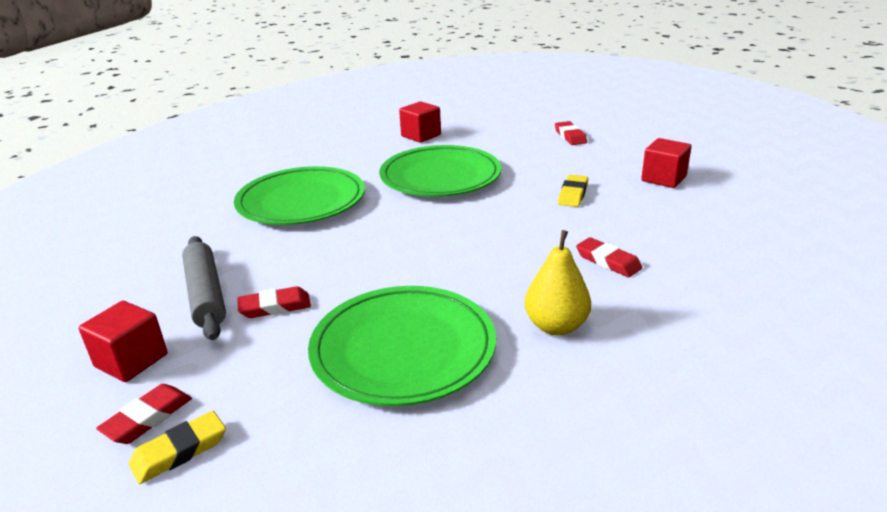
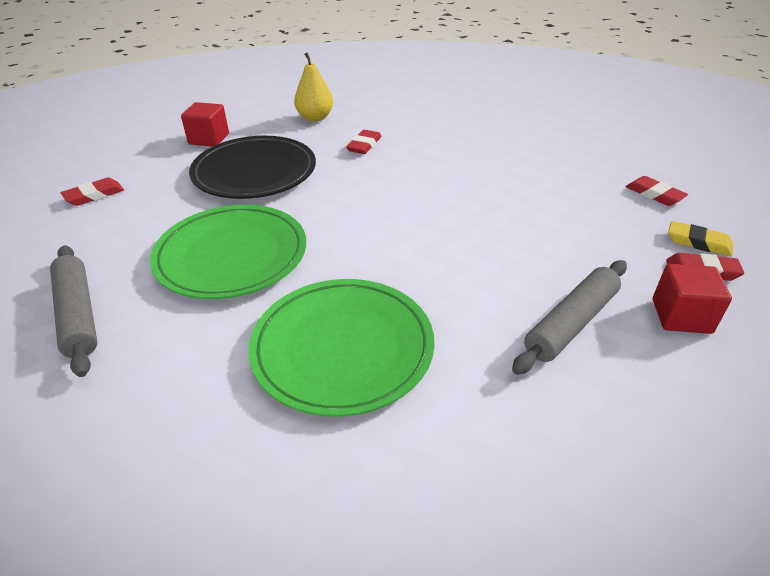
camera: 115 degrees left, 10 degrees up
(275, 307) = (544, 269): red eraser -> red eraser (654, 194)
(403, 349) = (529, 194): green plate -> none
(421, 135) = (78, 315): red cube -> grey rolling pin
(556, 326) = (455, 151): yellow pear -> yellow pear (315, 118)
(573, 194) = (254, 172): yellow eraser -> black plate

